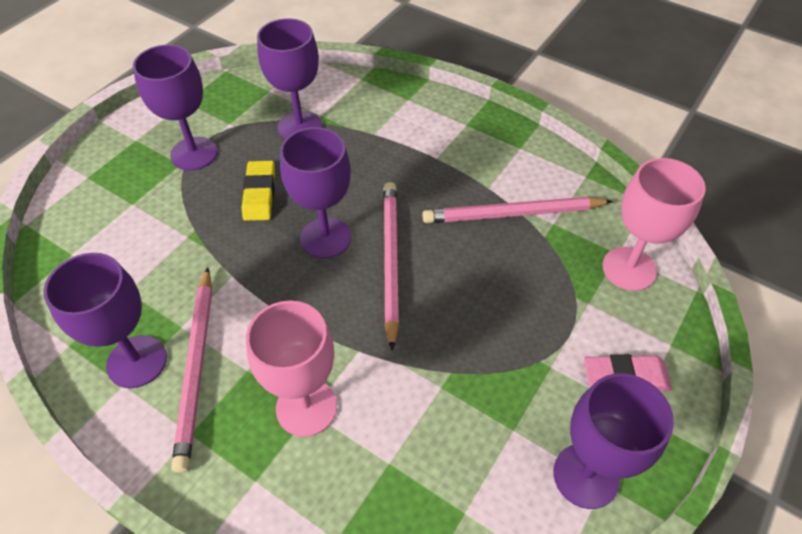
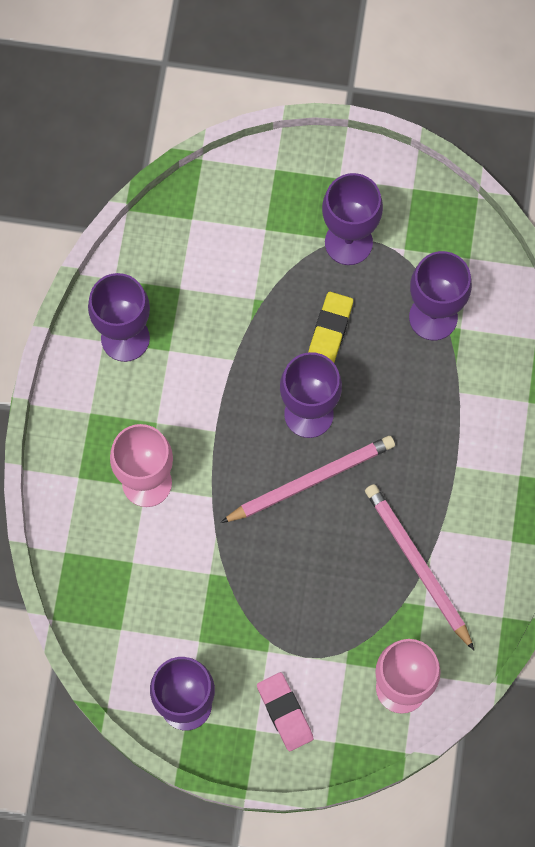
camera: 65 degrees right, 20 degrees up
(197, 367) = (141, 385): pink pencil -> none
(259, 194) = (330, 330): yellow eraser -> yellow eraser turned 45 degrees counterclockwise

